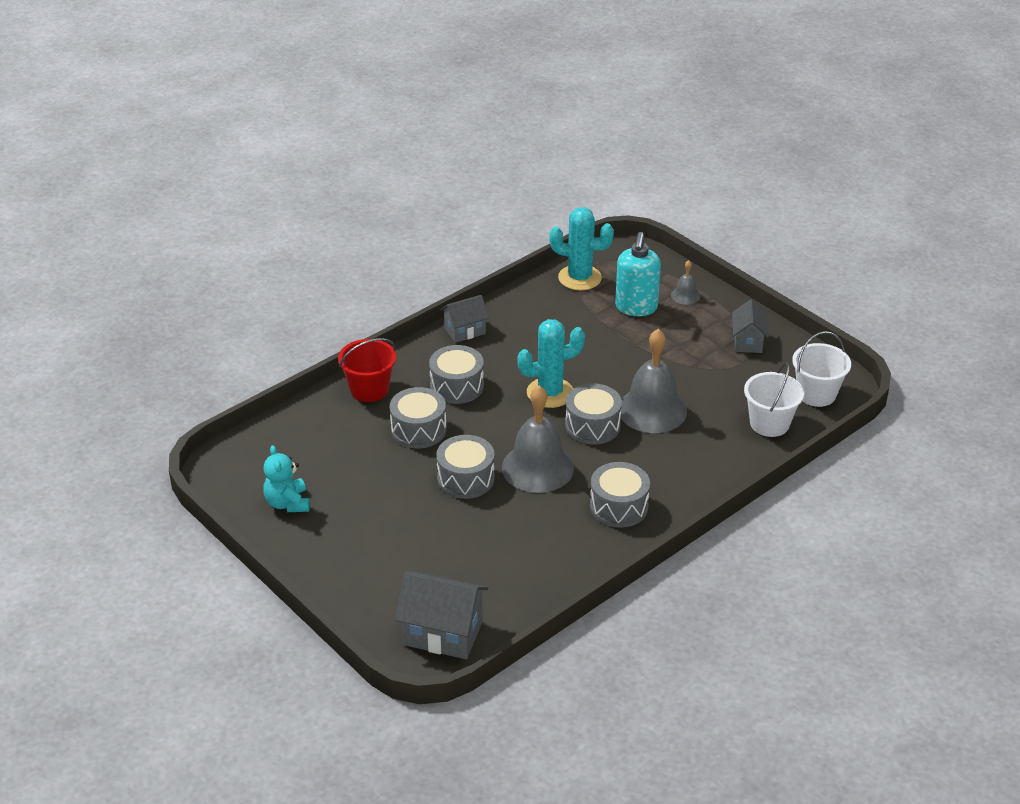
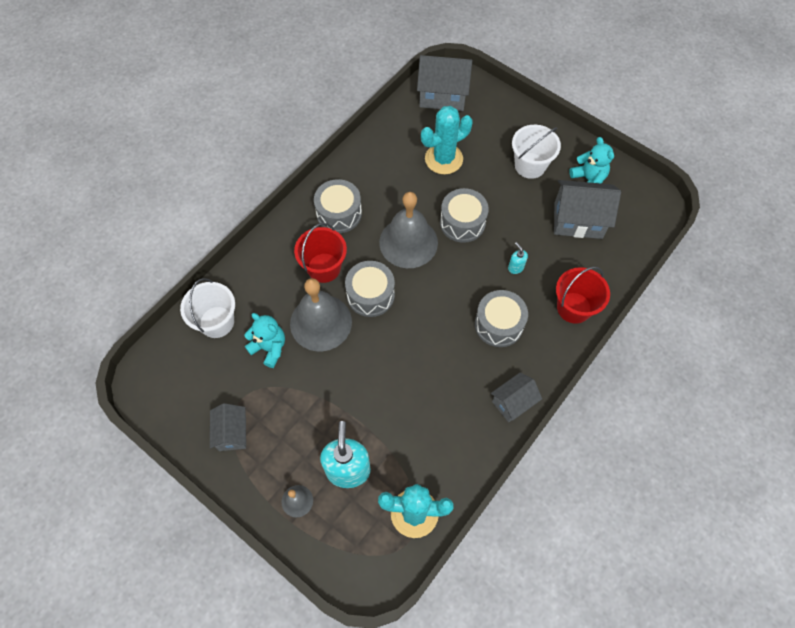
camera: 170 degrees right, 25 degrees up
(323, 463) = (578, 220): none -> grey house
(418, 429) = (515, 267): grey drum -> turquoise soap dispenser
(550, 393) = (414, 329): turquoise cactus -> turquoise cactus (443, 159)
(643, 456) = (324, 268): none -> red bucket
(710, 396) = (269, 348): none -> turquoise teddy bear
(816, 394) = (171, 367): white bucket -> white bucket (530, 165)

